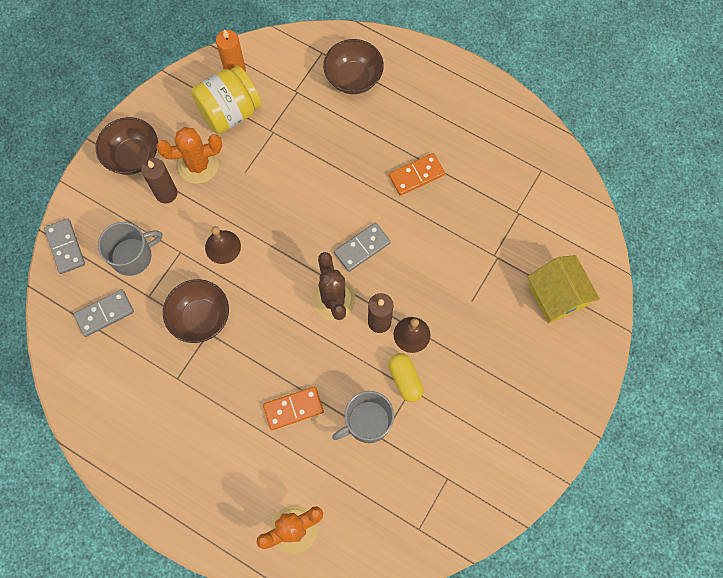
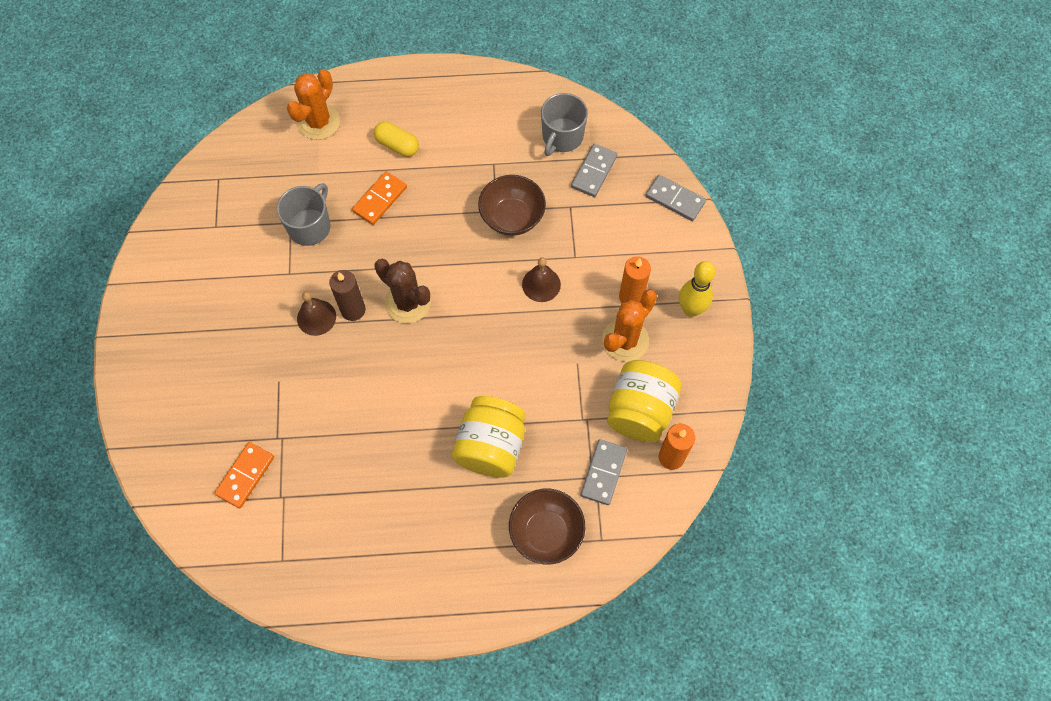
camera: 145 degrees right, 5 degrees down
(133, 156) = (691, 309): brown bowl -> yellow bowling pin
(133, 256) = (612, 228): grey mug -> grey mug (562, 137)
(166, 193) = (631, 297): brown candle -> orange candle
(349, 154) = (491, 446): none -> yellow jar
(362, 248) = (414, 364): grey domino -> grey domino (603, 473)
(405, 379) = (298, 277): yellow capsule -> yellow capsule (397, 145)
(416, 175) = (408, 468): orange domino -> orange domino (245, 476)
(556, 296) = (197, 437): yellow house -> none

